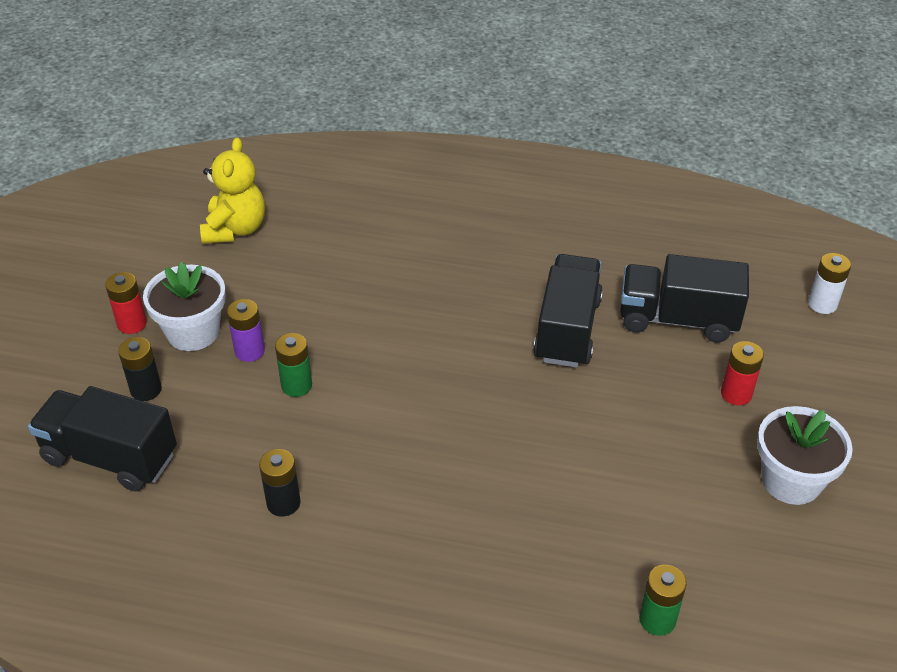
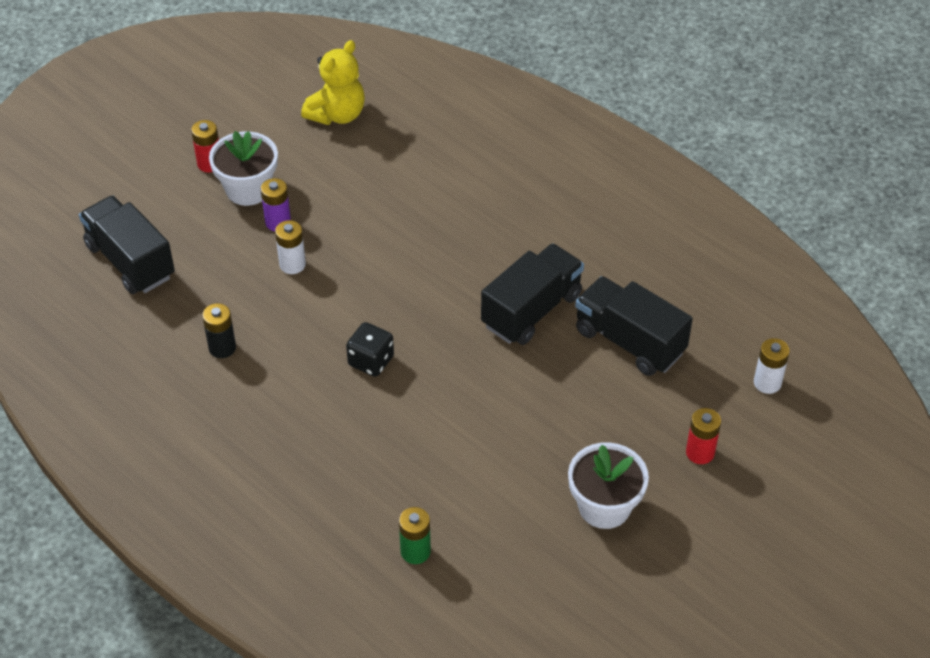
camera: 30 degrees right, 5 degrees up
(146, 390) = (186, 221): black battery -> none
(296, 385) = (292, 264): green battery -> white battery
(453, 445) = (371, 361): none -> black dice
(736, 394) = (622, 422): red battery -> red battery (700, 452)

